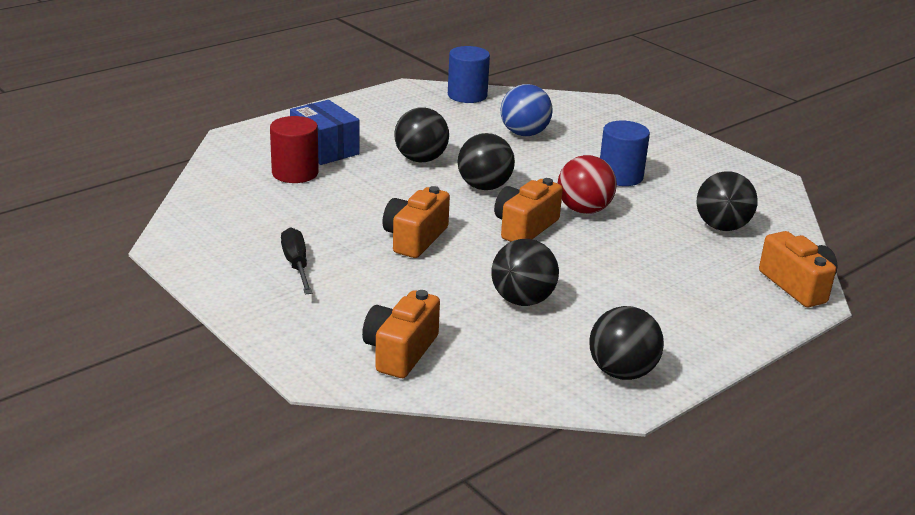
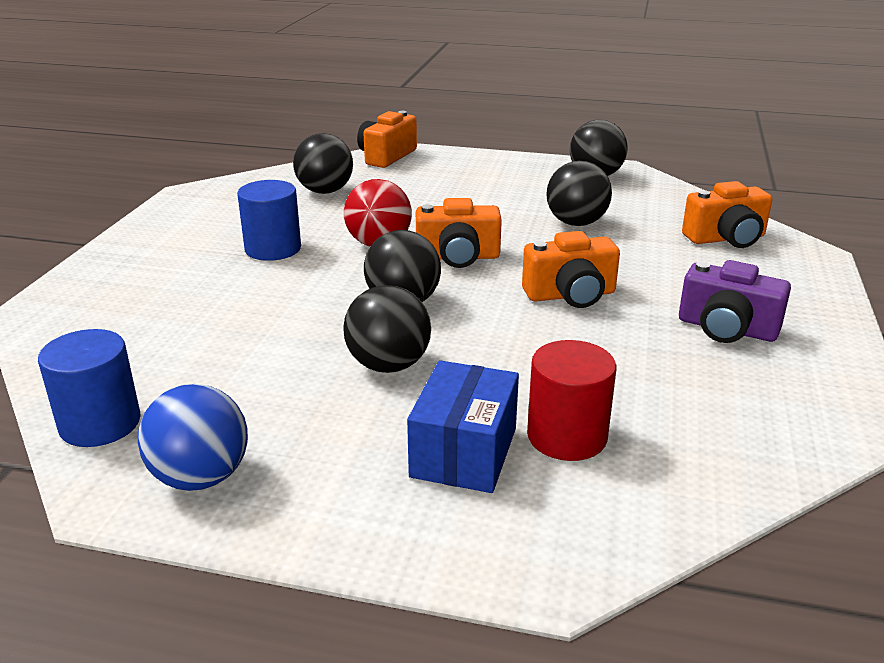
camera: 125 degrees left, 0 degrees up
(296, 265) = (726, 329): black screwdriver -> purple camera
(524, 134) = (214, 330): blue ball -> blue ball (201, 477)

